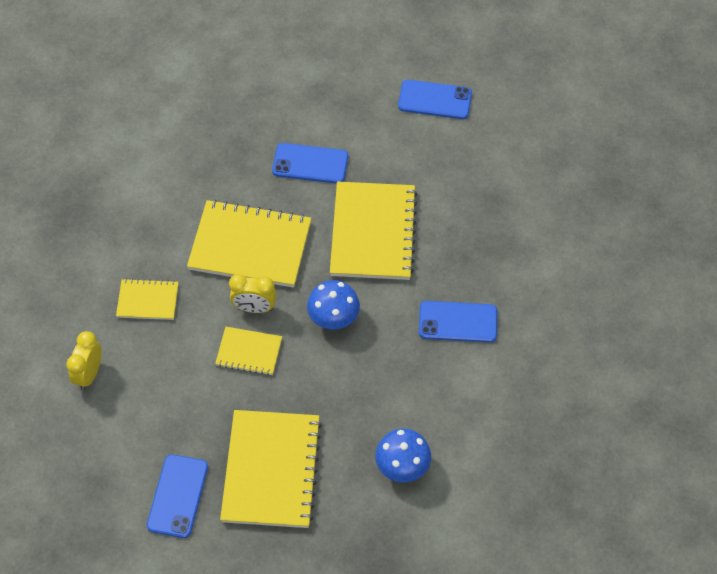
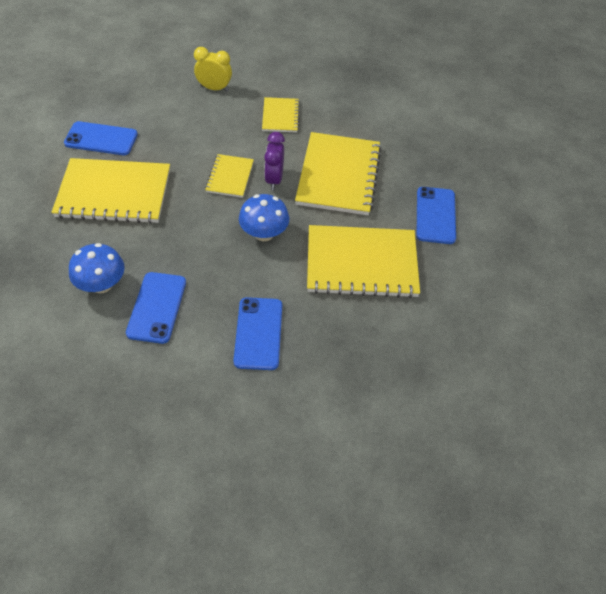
camera: 85 degrees right, 5 degrees down
(254, 308) = (274, 179): yellow clock -> purple clock
(435, 100) = (541, 318): blue phone -> blue phone (157, 307)

